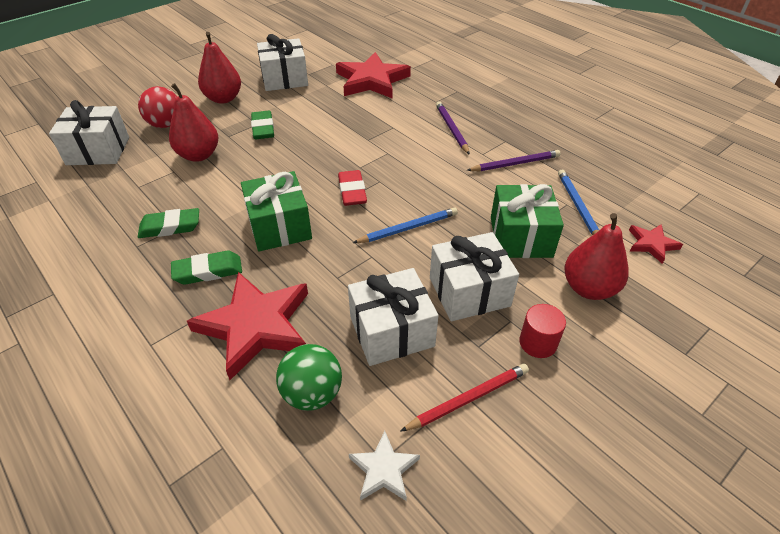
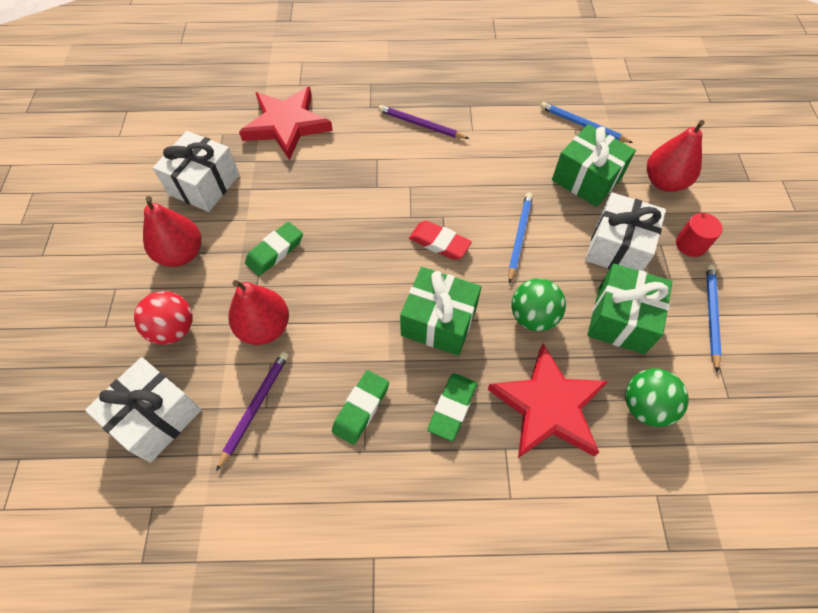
camera: 50 degrees left, 15 degrees up
(263, 128) = (275, 251): green eraser -> green eraser turned 75 degrees counterclockwise
(336, 274) = (533, 316): none -> green ball
(384, 469) = (737, 401): white star -> none
(391, 331) = (621, 319): white gift -> green gift
(468, 399) = (711, 316): red pencil -> blue pencil
(515, 164) = (504, 121): purple pencil -> purple pencil (255, 407)
(651, 244) = (651, 119): red star -> none

